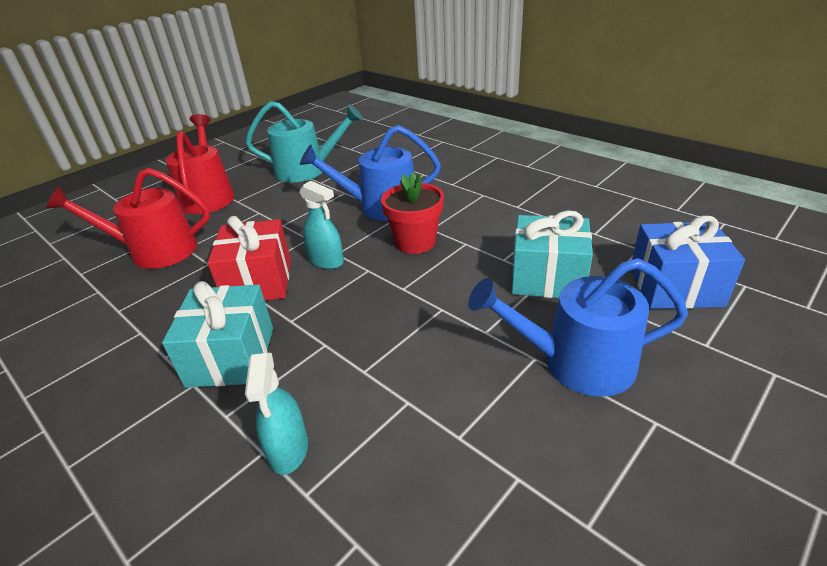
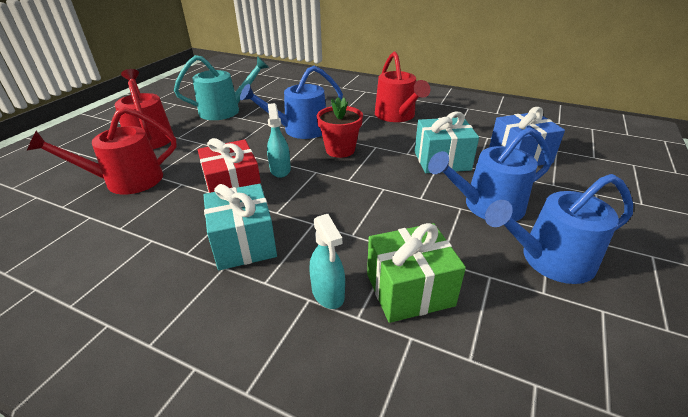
camera: 20 degrees left, 0 degrees up
(326, 261) = (280, 170): turquoise spray bottle -> turquoise spray bottle turned 120 degrees counterclockwise
(393, 470) = (409, 289): none -> green gift
(520, 199) = (397, 115): none -> red watering can
(628, 473) = (550, 260): none -> blue watering can

